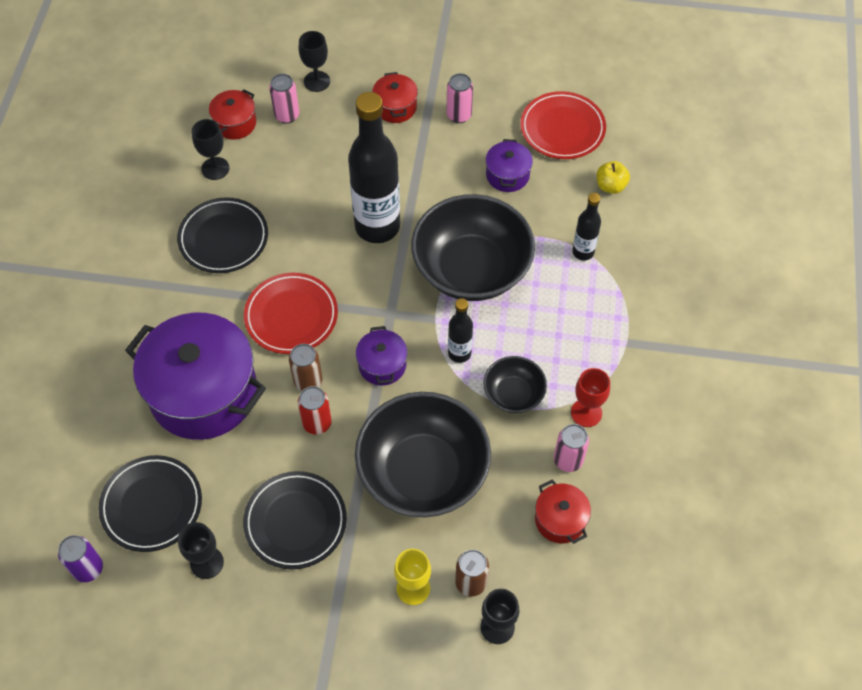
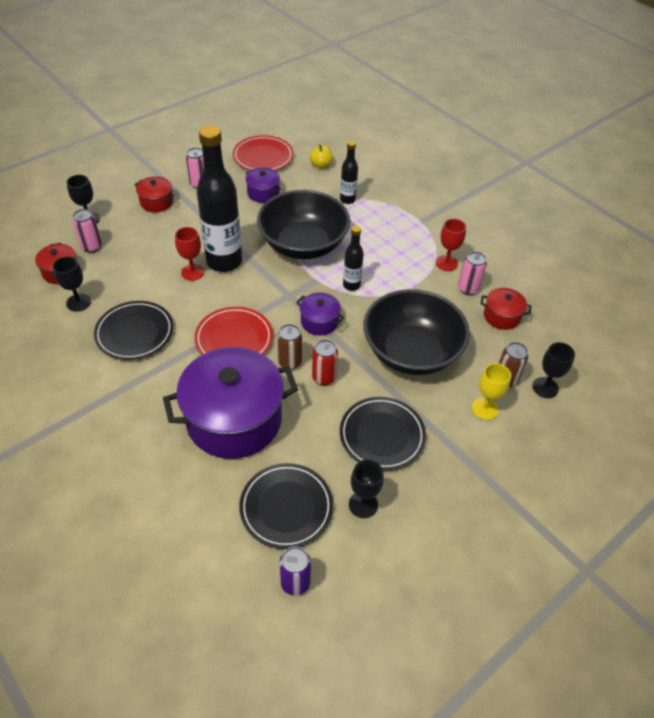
camera: 50 degrees left, 10 degrees down
(337, 215) = (192, 272): none -> red goblet
(513, 394) = (403, 282): black bowl -> none

